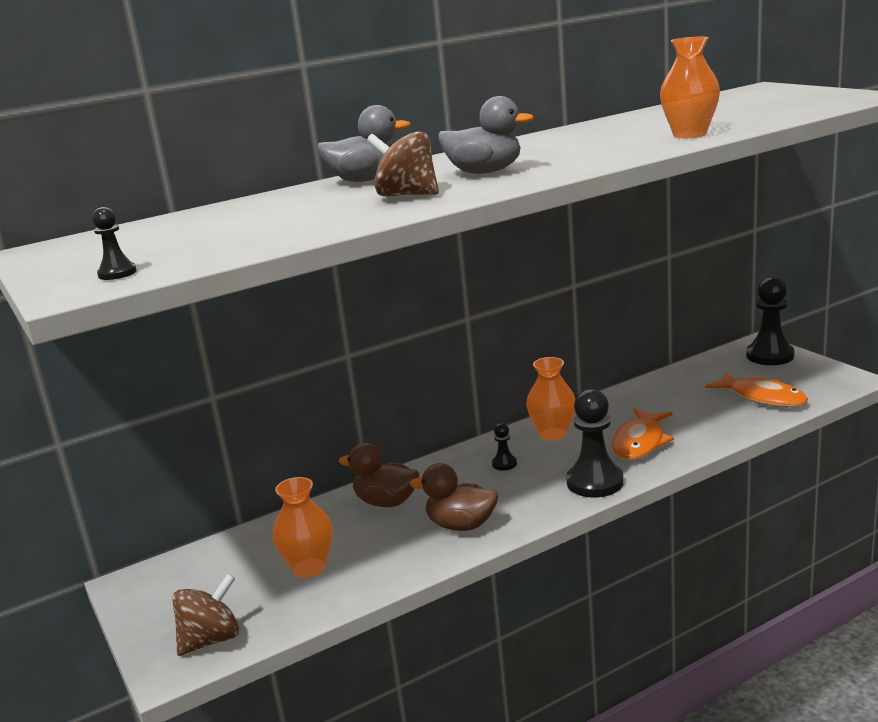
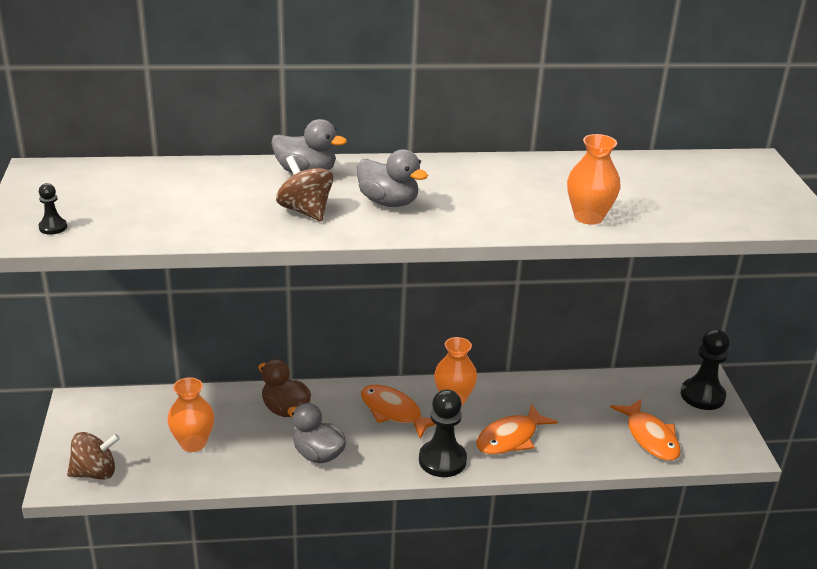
camera: 20 degrees right, 10 degrees up
(461, 525) = (318, 454): brown duck -> grey duck
(504, 464) = (394, 412): black pawn -> orange fish

